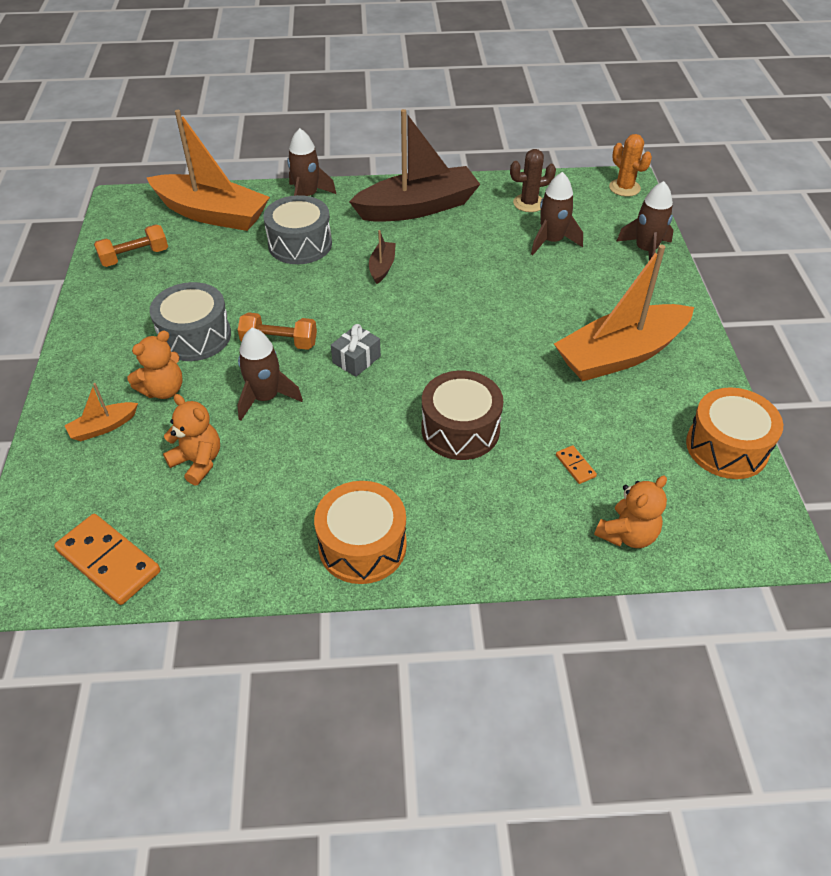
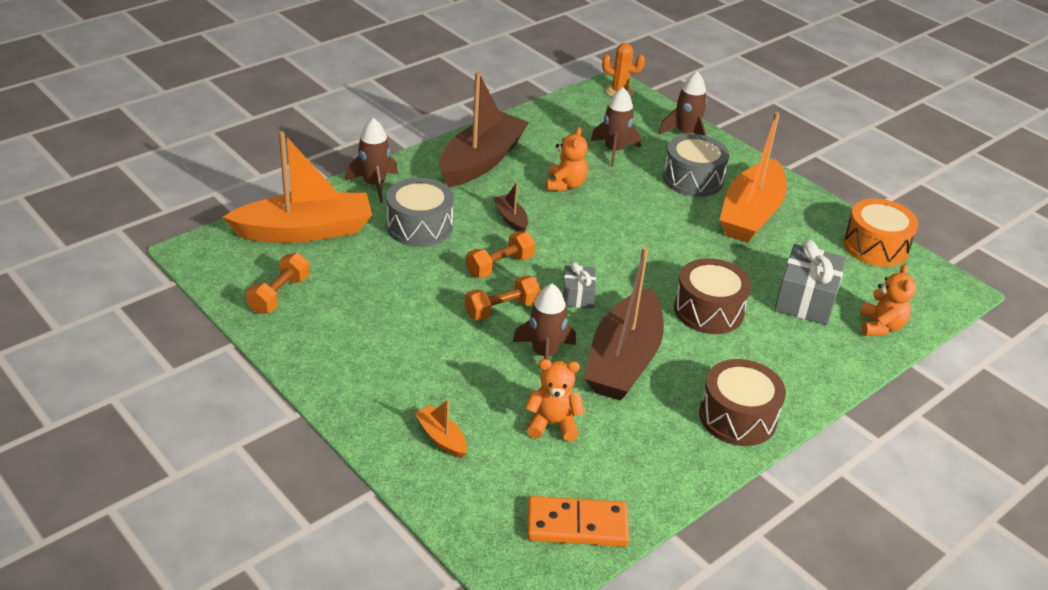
camera: 40 degrees left, 10 degrees down
(103, 427) = (441, 438): orange boat -> orange boat turned 120 degrees clockwise
(163, 390) = (454, 387): orange teddy bear -> orange teddy bear (565, 185)
(195, 336) = (425, 335): grey drum -> grey drum (693, 179)
(323, 304) = (499, 266): none -> orange dumbbell
(325, 437) = (624, 360): none -> brown boat
(362, 545) = (737, 417): orange drum -> brown drum
(529, 203) = (563, 127): brown cactus -> none
(575, 466) = (805, 300): orange domino -> grey gift

